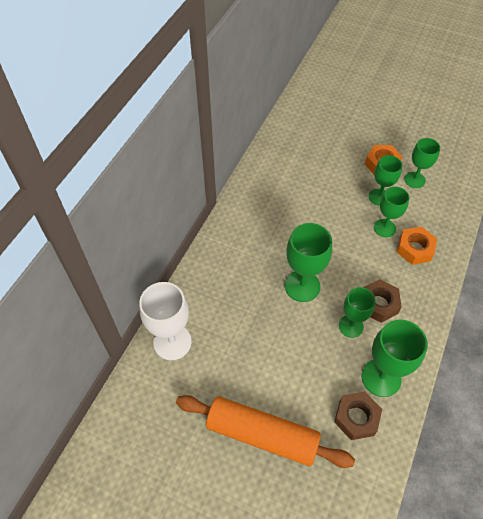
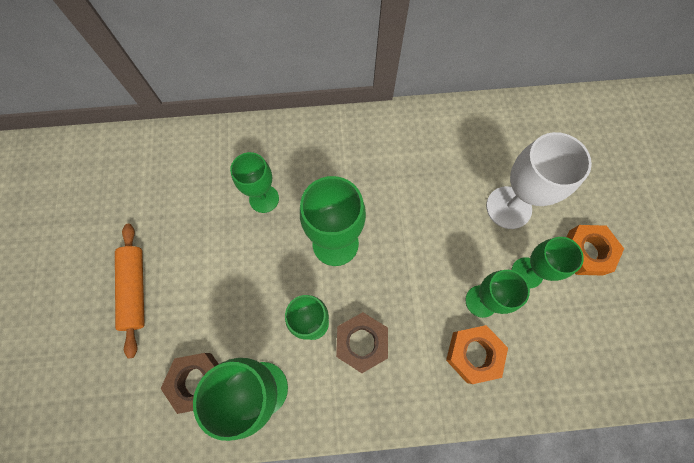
camera: 60 degrees right, 15 degrees up
(172, 342) = (197, 152): white goblet -> white goblet (508, 207)
(262, 435) = (135, 290): orange rolling pin -> orange rolling pin, size x0.63
(414, 180) = (591, 307): green goblet -> green goblet (264, 199)

